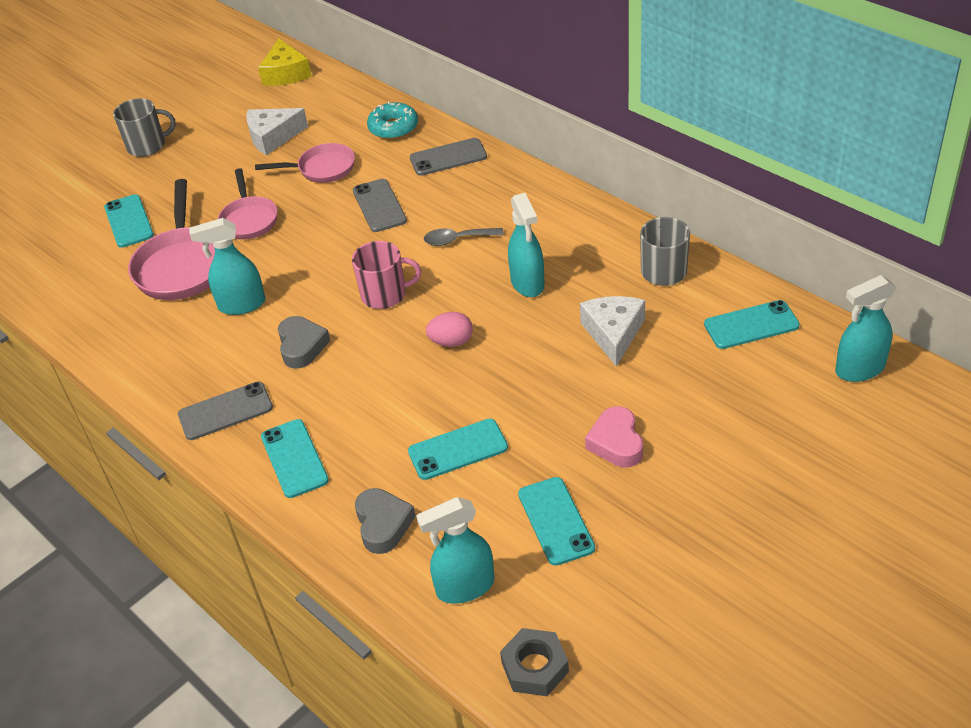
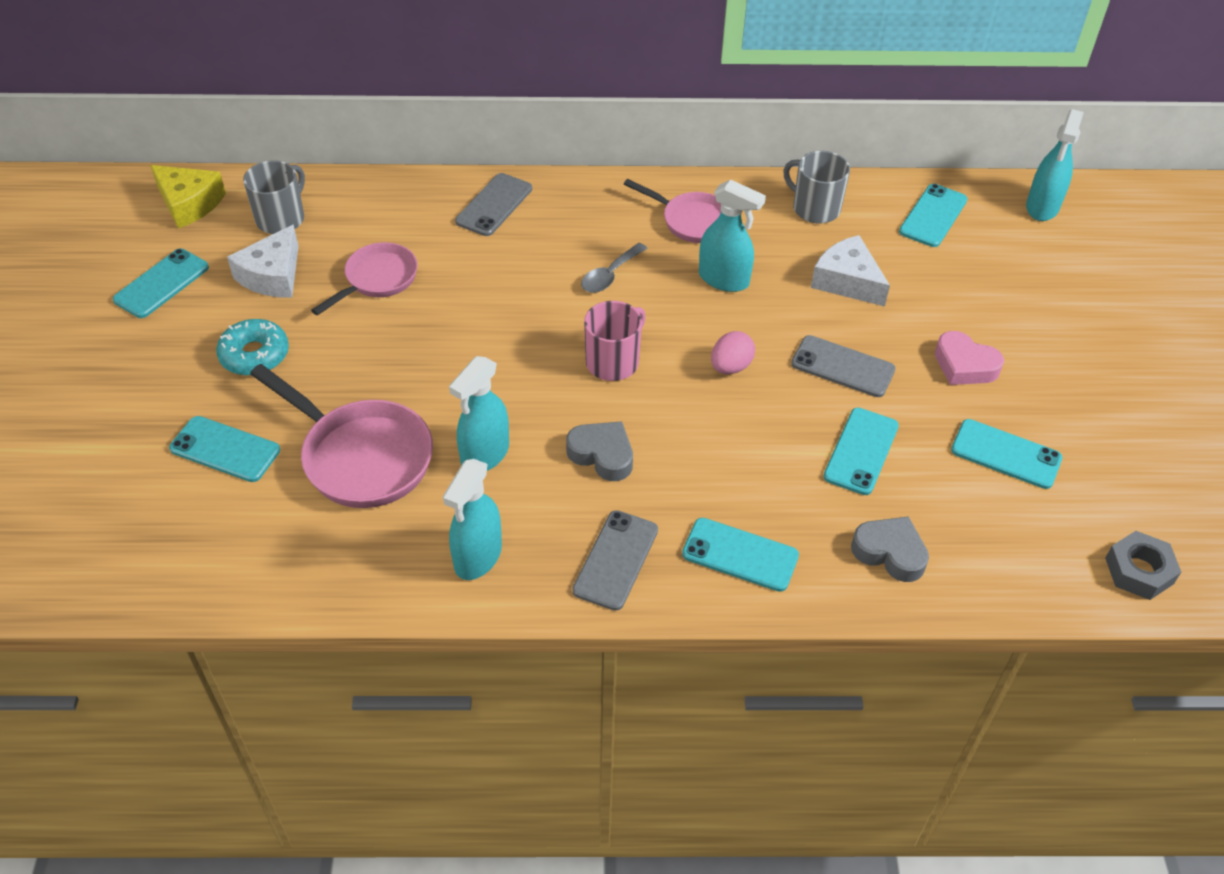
camera: 50 degrees left, 5 degrees up
(147, 146) = (124, 359): grey mug -> grey mug (281, 218)
(215, 113) = (161, 284): none -> turquoise phone
(249, 219) = (369, 370): pink pan -> pink pan (691, 221)
(379, 206) = (490, 284): grey phone -> grey phone (843, 367)
(393, 128) = (396, 203): turquoise donut -> turquoise donut (254, 355)
(464, 587) = (1015, 552): turquoise spray bottle -> turquoise spray bottle (477, 557)

